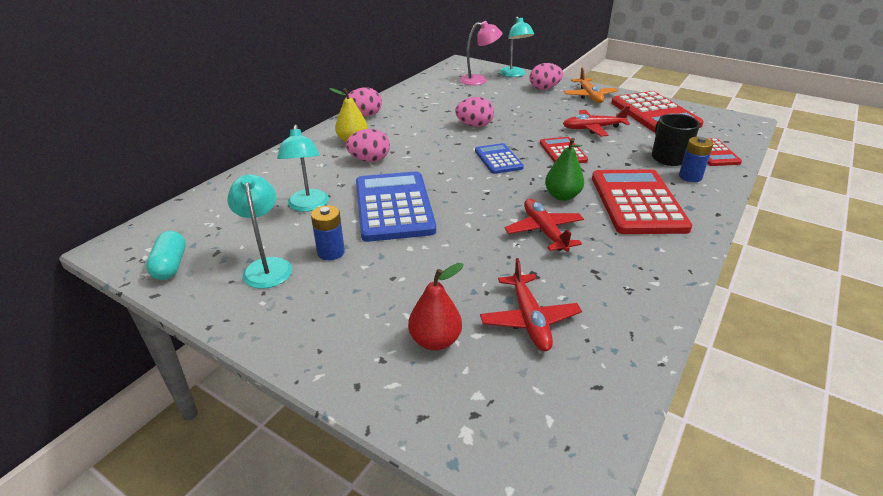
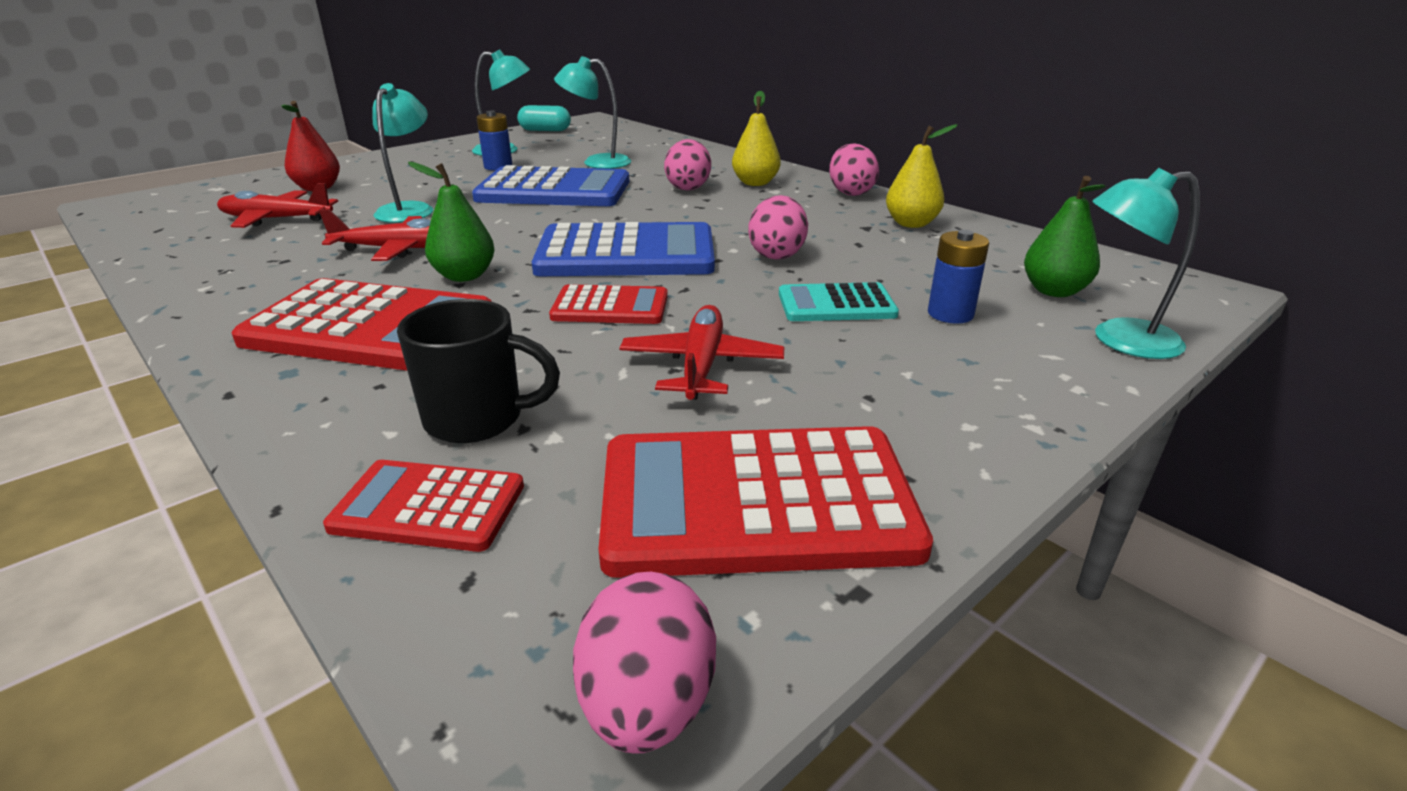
camera: 105 degrees right, 5 degrees down
(413, 101) = (911, 224): none -> yellow pear
(468, 257) = (409, 209): none -> turquoise lamp
(479, 80) = (1054, 291): pink lamp -> green pear
(498, 159) = (626, 253): blue calculator -> blue calculator, size x1.84
(521, 111) = (836, 304): none -> turquoise calculator
(544, 88) = (1002, 361): pink egg -> pink egg (647, 704)
(589, 96) = (936, 419): orange plane -> none
(690, 177) = (372, 416): blue battery -> blue battery (950, 314)

